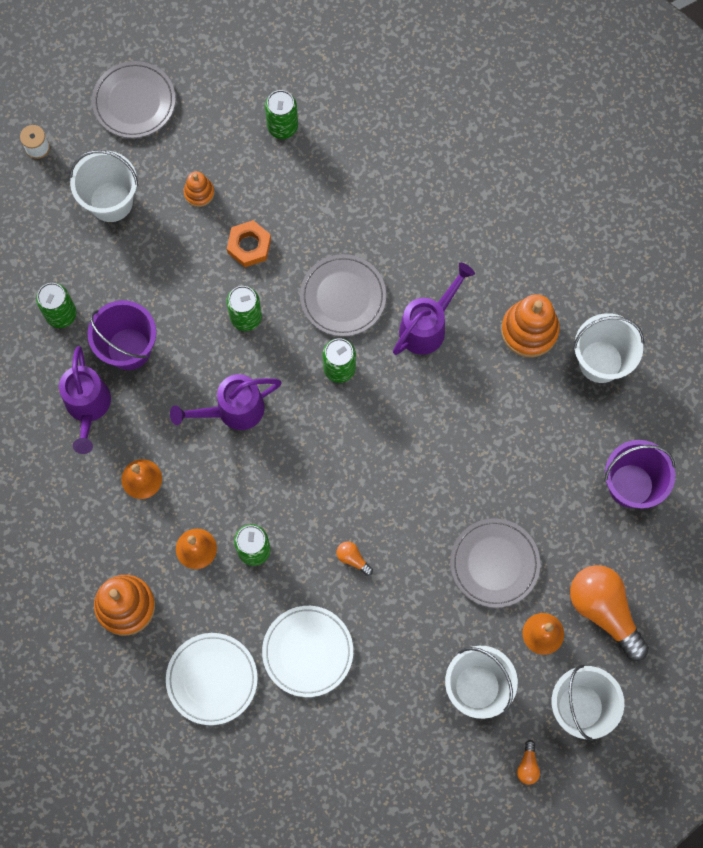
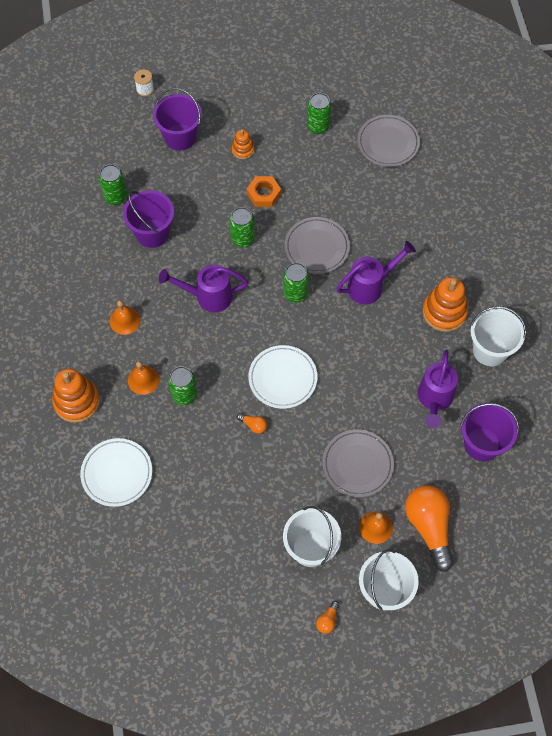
camera: 20 degrees right, 10 degrees down
(88, 407) = (108, 261): purple watering can -> purple watering can (434, 399)
(111, 201) = (180, 137): white bucket -> purple bucket
(134, 102) = (222, 81): grey plate -> grey plate (388, 143)
(307, 651) = (194, 479): white plate -> white plate (282, 378)
(353, 559) = (253, 425): orange light bulb -> orange light bulb turned 150 degrees clockwise

